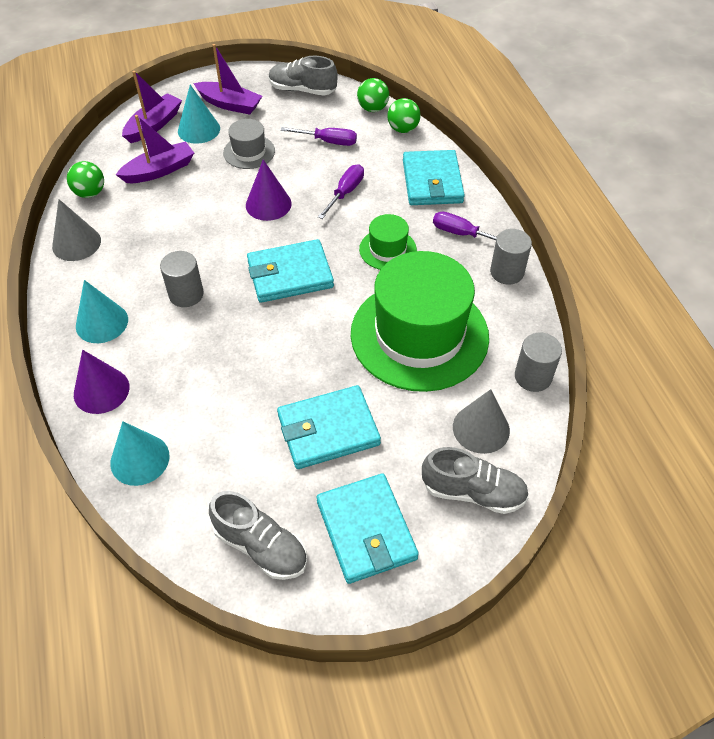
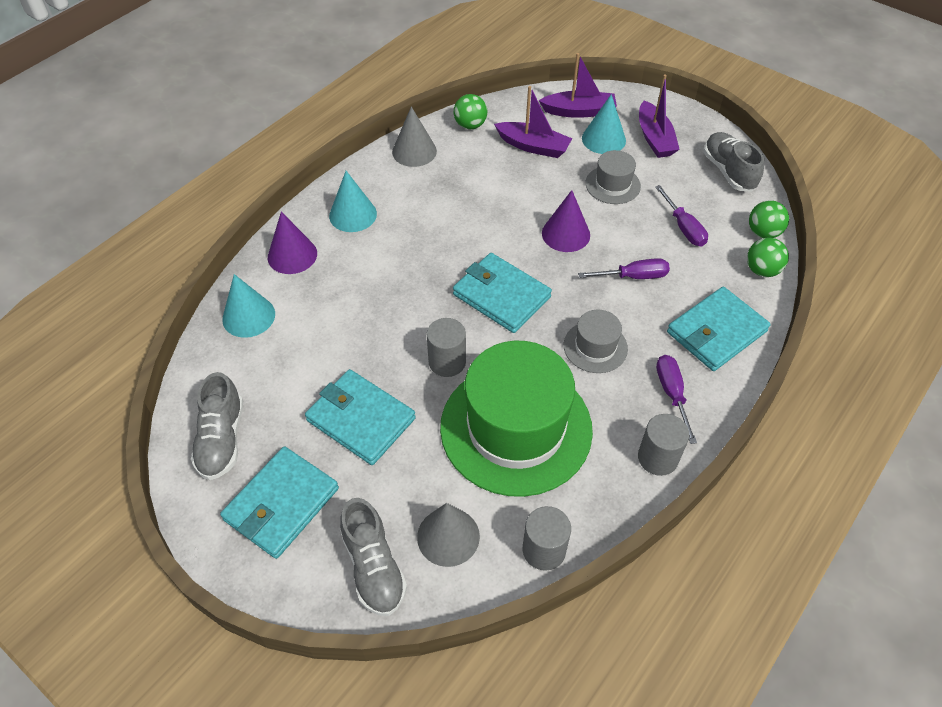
camera: 55 degrees right, 0 degrees up
(186, 294) = (421, 244): grey cylinder -> grey cylinder (447, 362)
(387, 249) = (595, 347): green hat -> grey hat

